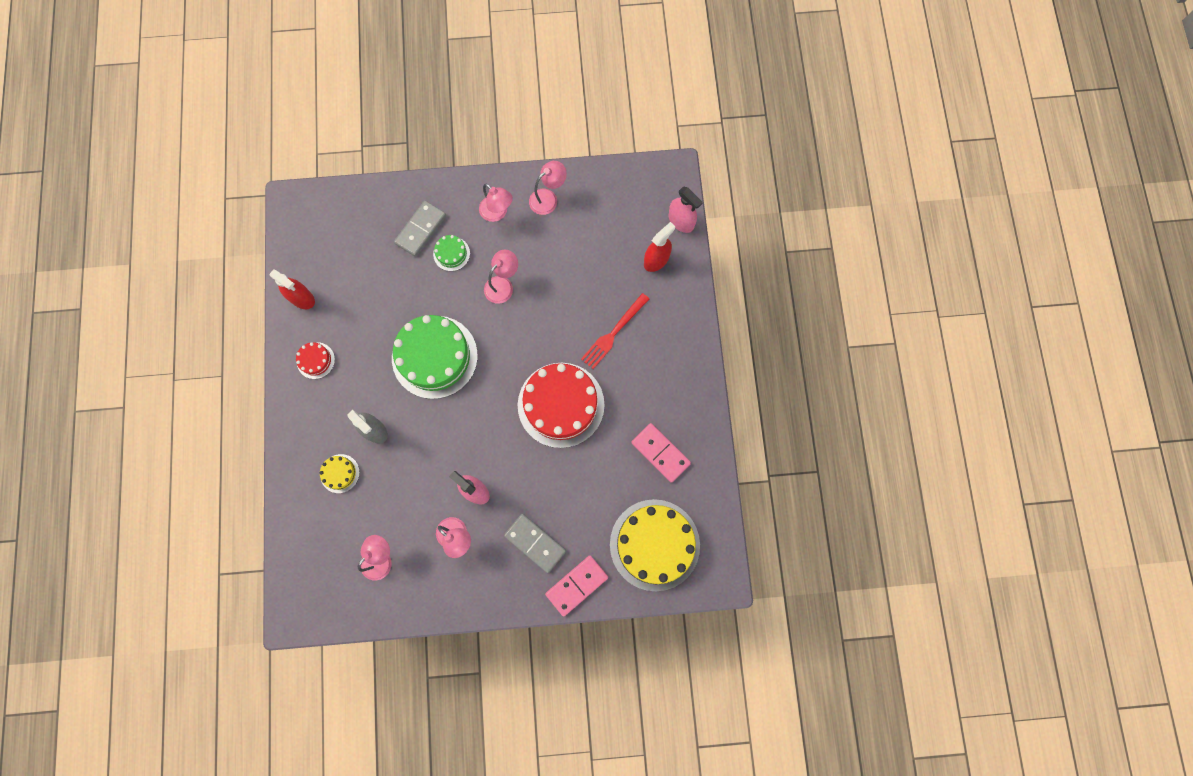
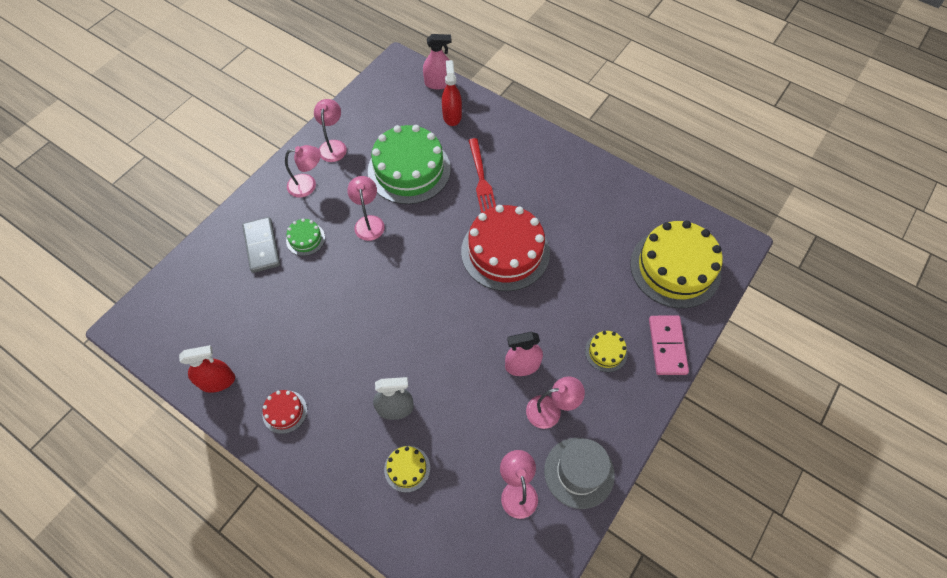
camera: 50 degrees left, 15 degrees down
(426, 590) = (579, 472): none -> grey hat
(434, 357) = (378, 313): green cake -> green cake (409, 170)
(535, 543) = (606, 352): grey domino -> yellow cake
(660, 453) = (603, 214): pink domino -> none

